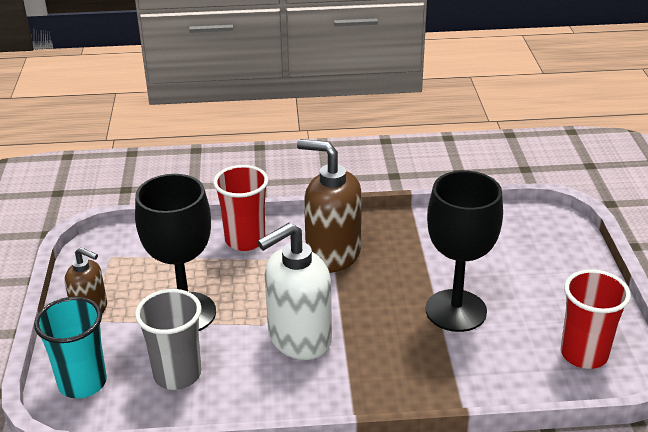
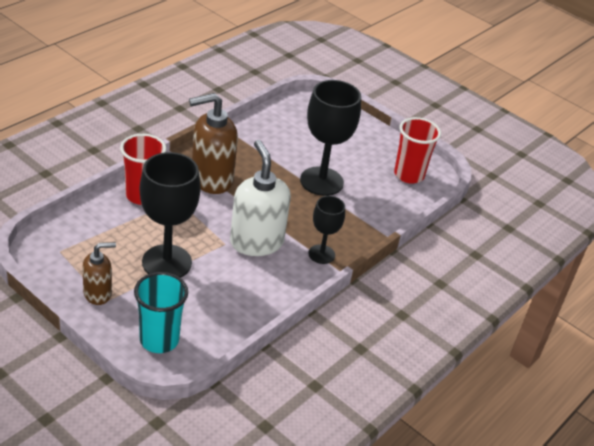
camera: 50 degrees left, 5 degrees up
(177, 374) = (212, 301): grey cup -> none
(299, 339) = (256, 242): white soap dispenser -> white soap dispenser turned 150 degrees clockwise
(354, 389) = (321, 254): none -> black goblet

